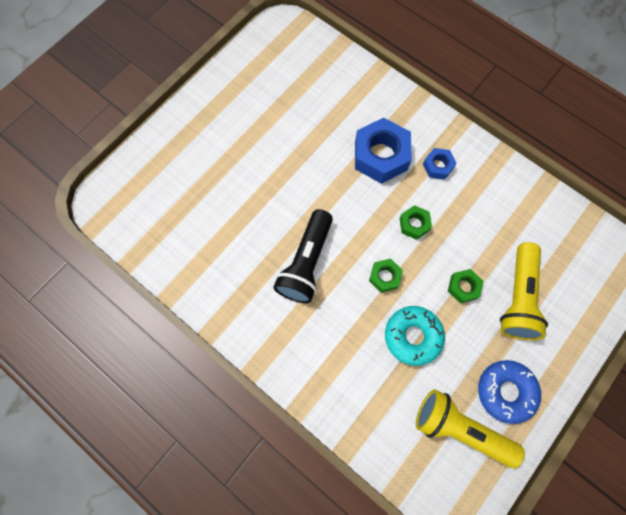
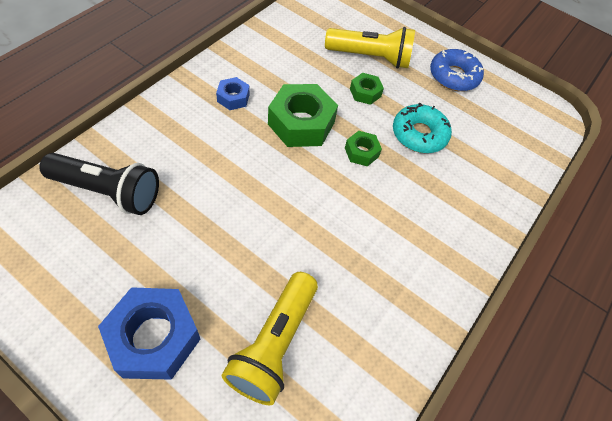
camera: 100 degrees left, 15 degrees down
(306, 263) = (353, 225): black flashlight -> black flashlight (108, 191)
(381, 156) = (216, 146): blue nut -> blue nut (154, 337)
(414, 224) = (301, 123): green nut -> green nut, size x1.96
(460, 429) = (493, 109): yellow flashlight -> yellow flashlight (274, 344)

